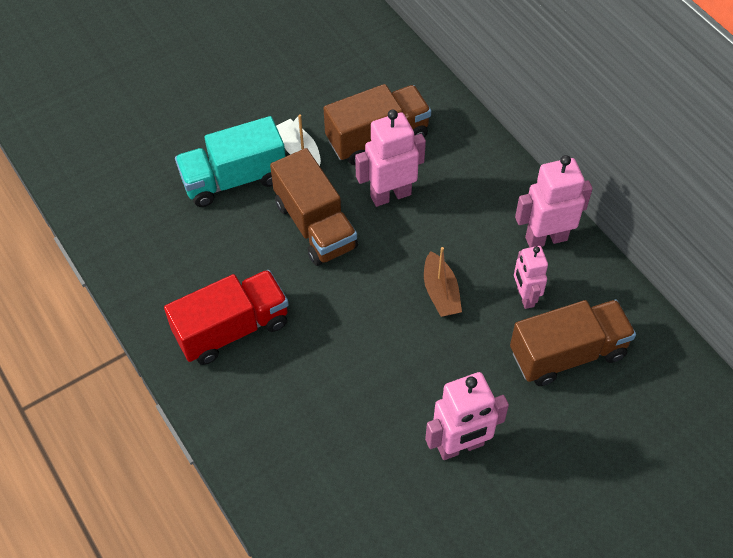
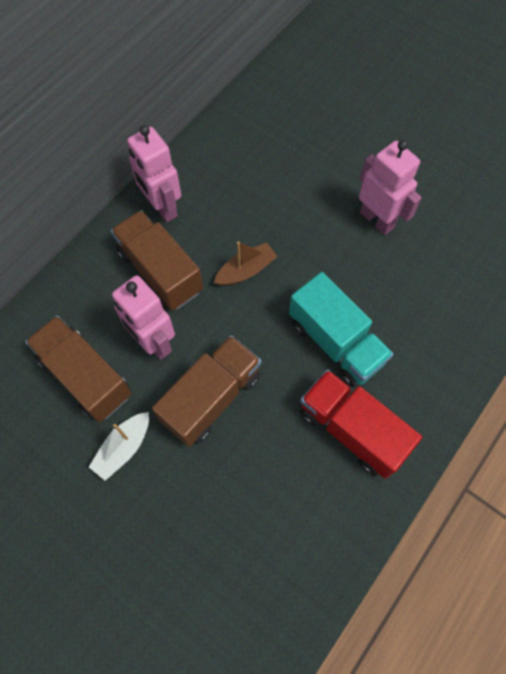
camera: 110 degrees left, 10 degrees up
(234, 179) = (179, 502): turquoise truck -> turquoise truck (335, 342)
(525, 297) = (226, 209): pink robot -> none
(567, 354) = (268, 170): brown truck -> brown truck (160, 271)

